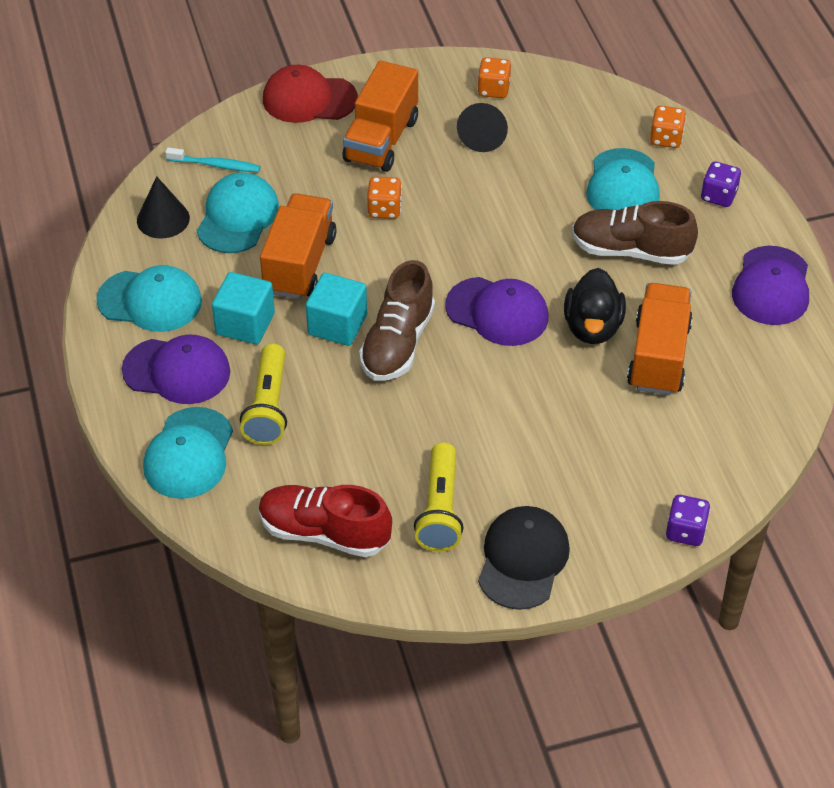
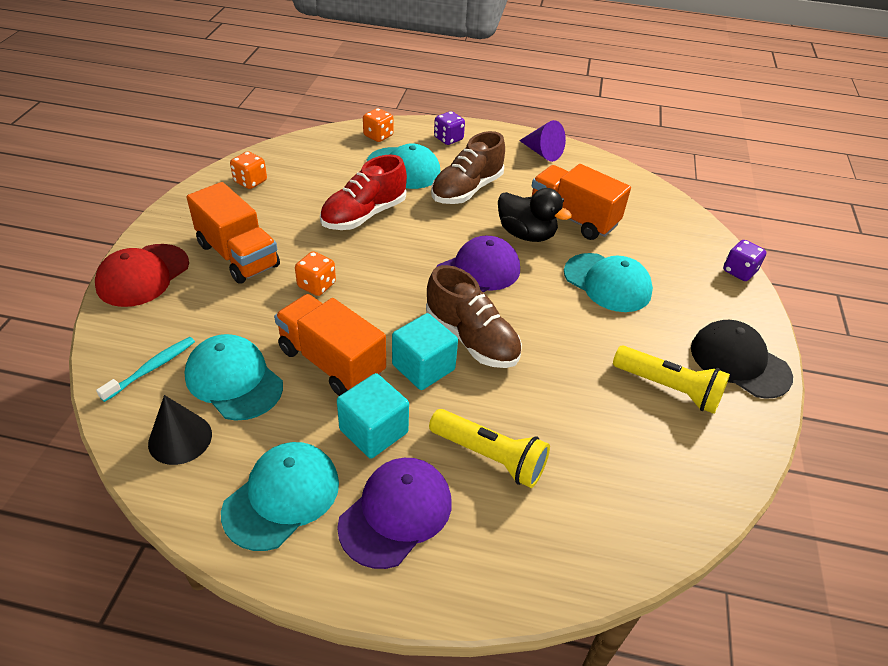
camera: 65 degrees left, 5 degrees down
(189, 454) = (514, 549): turquoise cap -> turquoise cap (607, 283)
(324, 533) = (665, 478): red shoe -> red shoe (364, 215)
(483, 136) = (292, 205): black cone -> none
(771, 286) = (542, 152): purple cap -> purple cone

